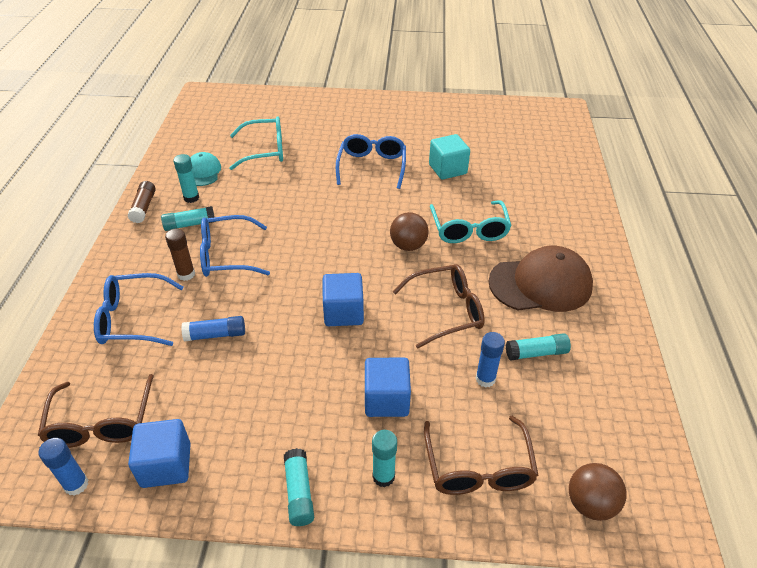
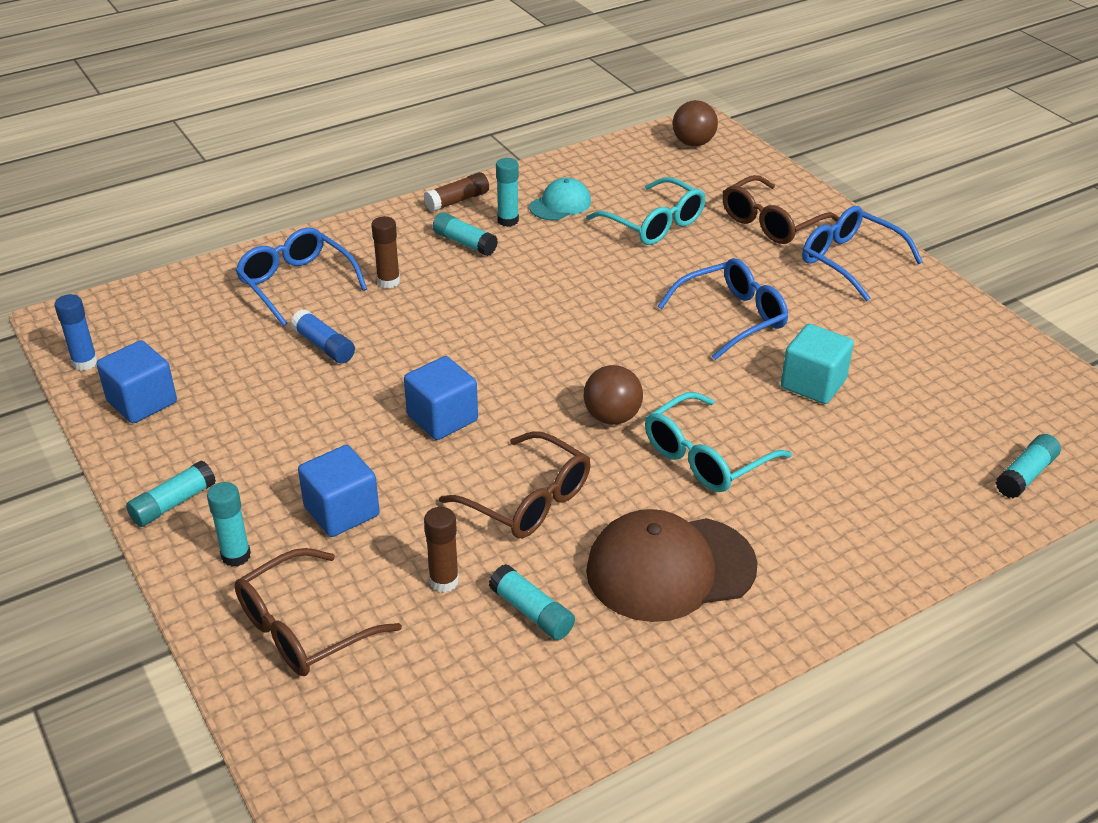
camera: 55 degrees right, 5 degrees down
(101, 423) = (158, 338): brown glasses -> brown glasses (771, 223)
(226, 255) = (444, 292): blue glasses -> blue glasses (849, 260)
(485, 379) = (444, 581): blue glue stick -> brown glue stick
(540, 284) = (670, 568): brown cap -> brown cap turned 120 degrees clockwise
(561, 147) = (1025, 475): none -> turquoise glue stick
(590, 503) = (325, 750): brown ball -> brown ball (693, 143)

